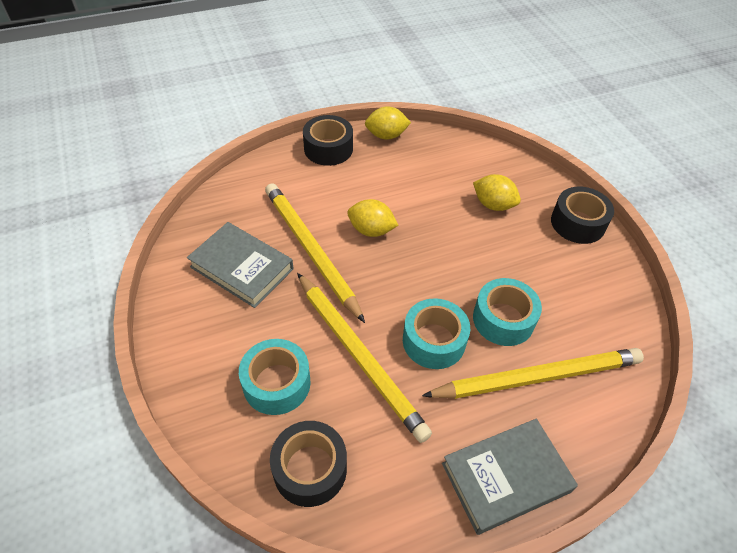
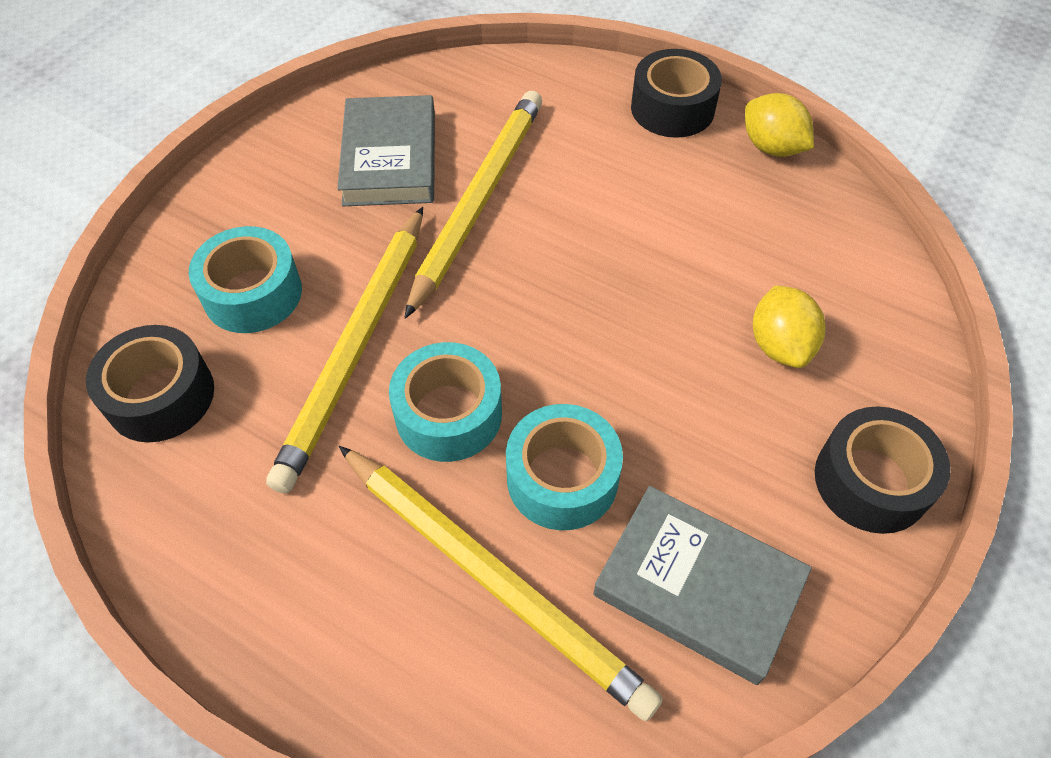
camera: 55 degrees right, 5 degrees up
(371, 230) = (574, 237): yellow lemon -> none
(506, 477) = (290, 623): grey book -> grey book (698, 587)

